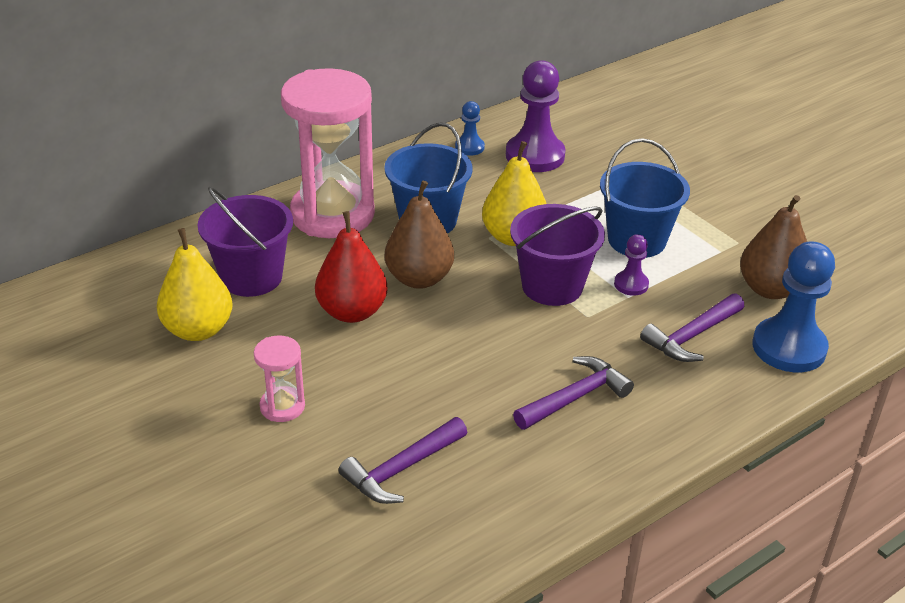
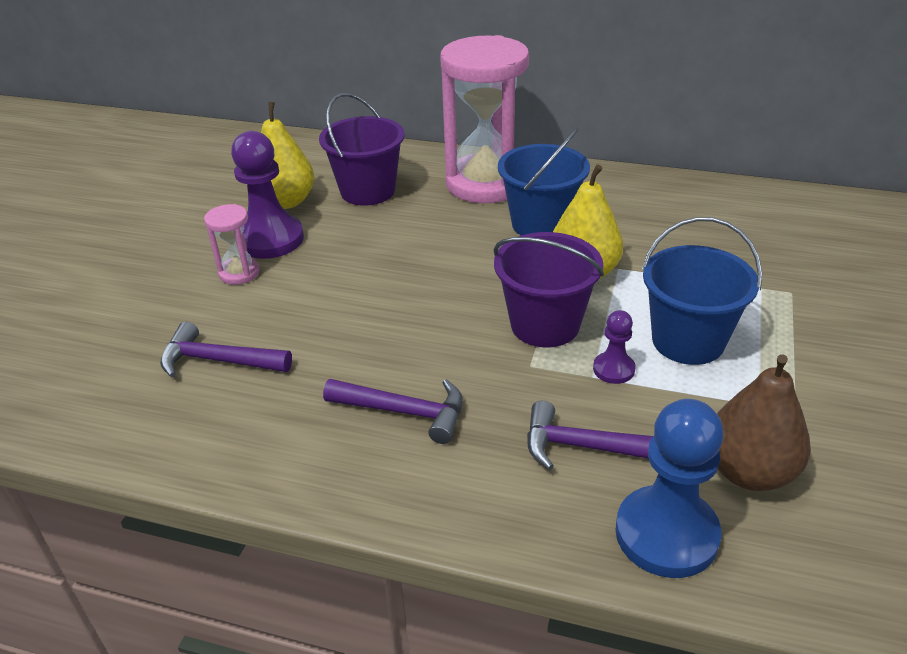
camera: 55 degrees right, 0 degrees up
(352, 312) = (380, 248): red pear -> none
(419, 278) = (461, 256): brown pear -> none
(469, 147) = (671, 194): blue pawn -> none
(535, 156) = (718, 228): purple pawn -> purple pawn (270, 239)

